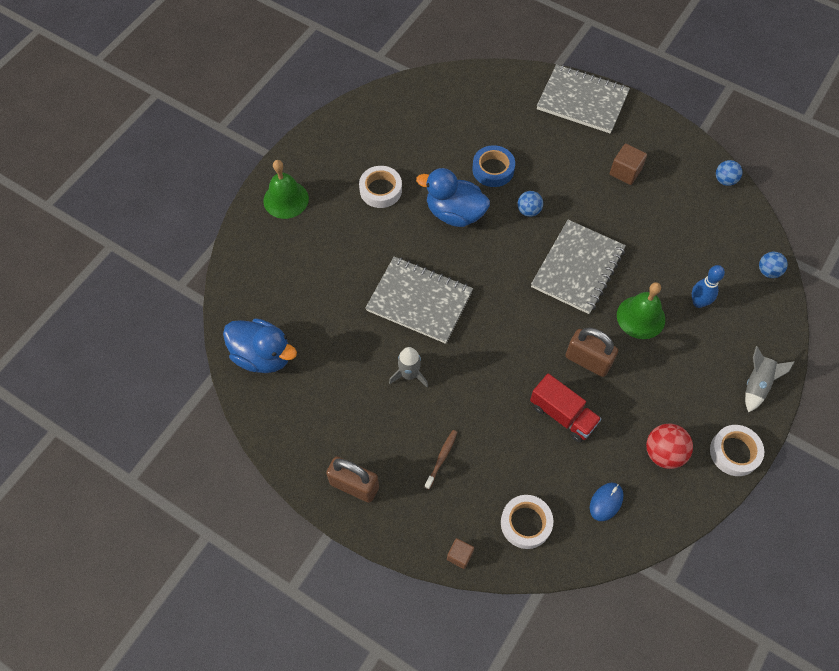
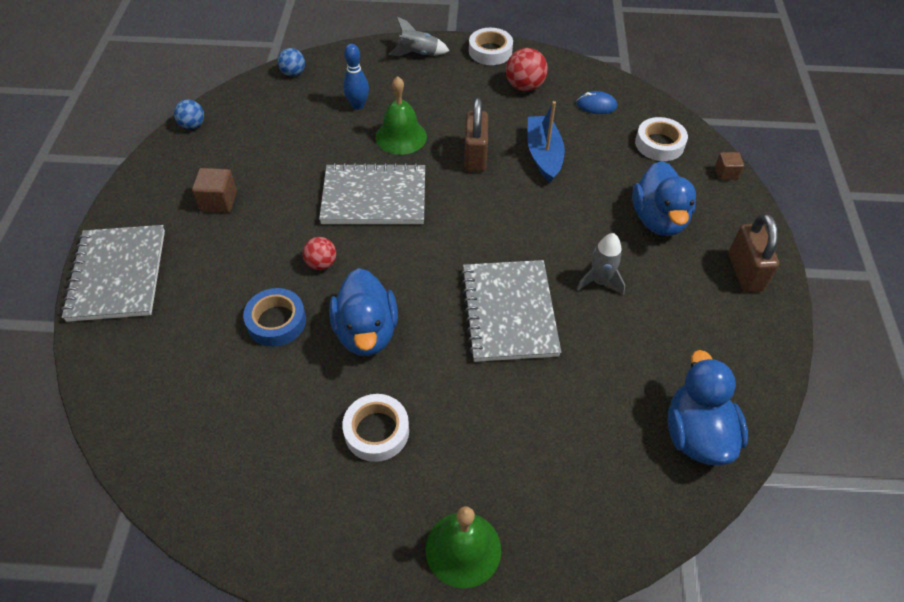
camera: 120 degrees left, 10 degrees down
(441, 458) = (658, 219): brown toothbrush -> blue duck
(529, 211) = (321, 263): blue ball -> red ball
(562, 415) = (543, 155): red truck -> blue boat

